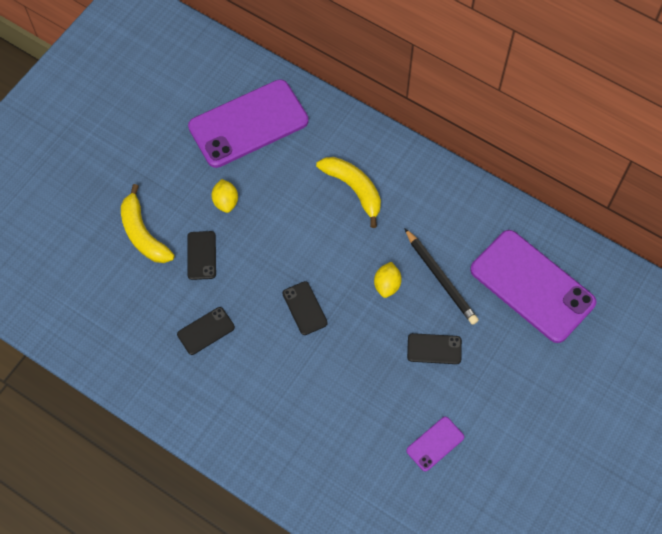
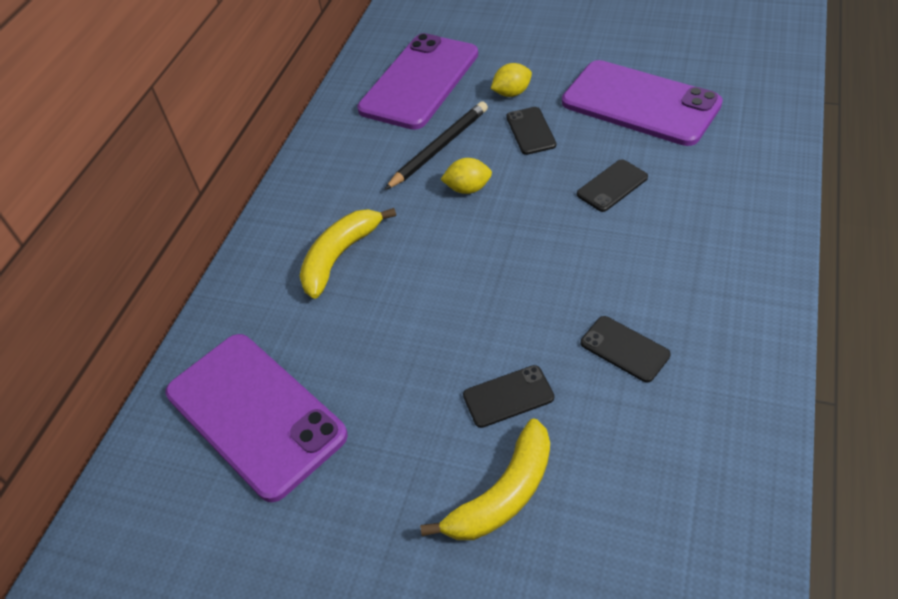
camera: 100 degrees left, 15 degrees down
(226, 202) = (405, 396): yellow lemon -> yellow lemon (512, 93)
(304, 308) = (536, 254): black phone -> black phone (612, 186)
(435, 444) = (640, 103): purple phone -> purple phone, size x2.27

